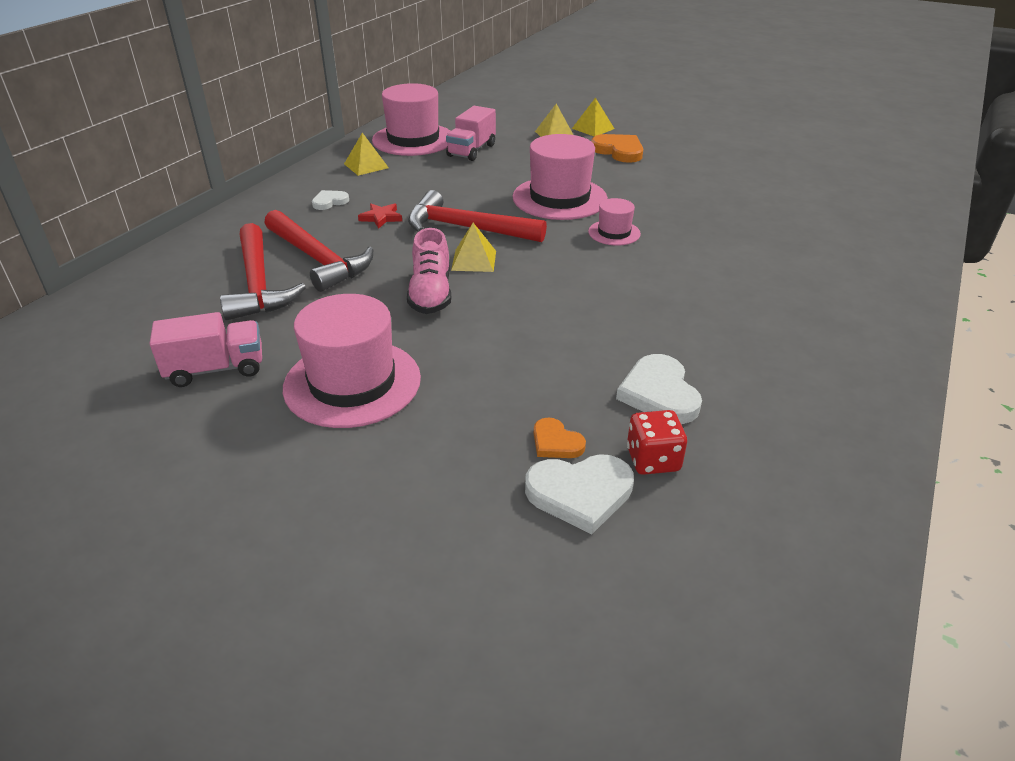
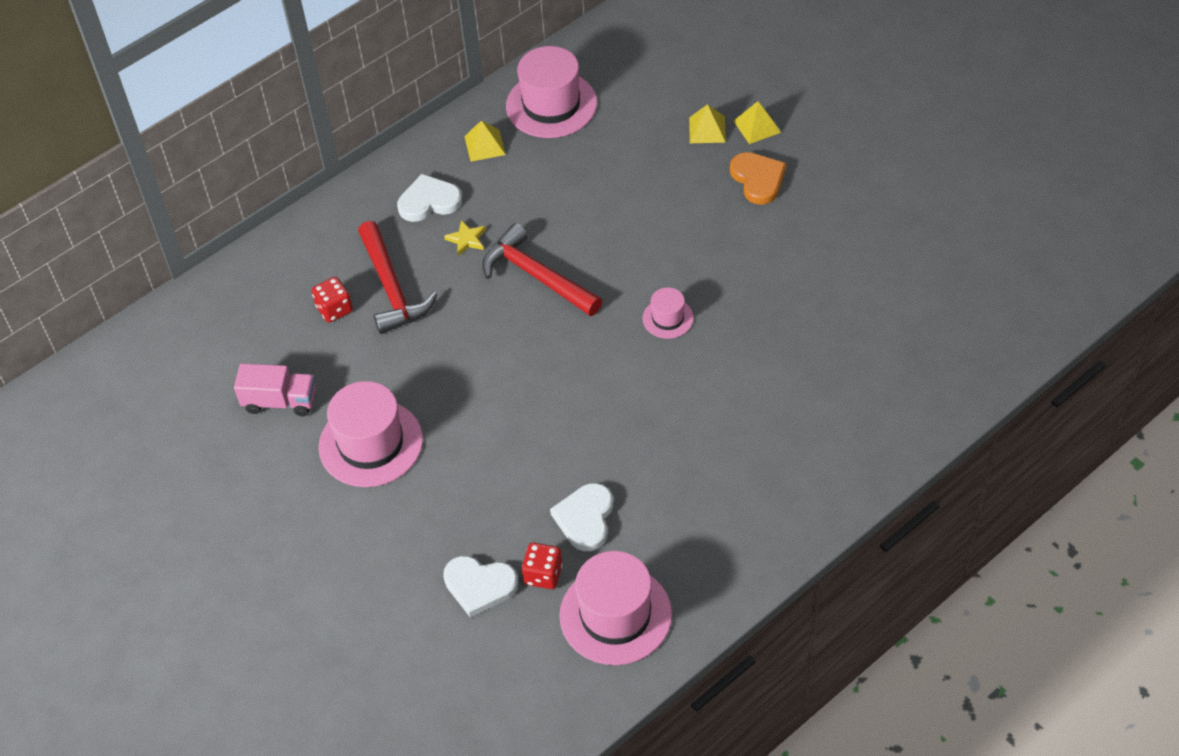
camera: 25 degrees right, 15 degrees up
(258, 284) = (334, 309): red hammer -> red dice
(329, 202) = (429, 201): white heart -> white heart, size x1.73
(381, 217) = (466, 239): red star -> yellow star
(431, 294) = (467, 359): pink shoe -> none
(471, 150) = (602, 141): pink truck -> none
(474, 260) = (522, 324): yellow pyramid -> none
(556, 442) = (486, 540): orange heart -> none
(559, 198) = (647, 250): pink hat -> pink hat (615, 615)

